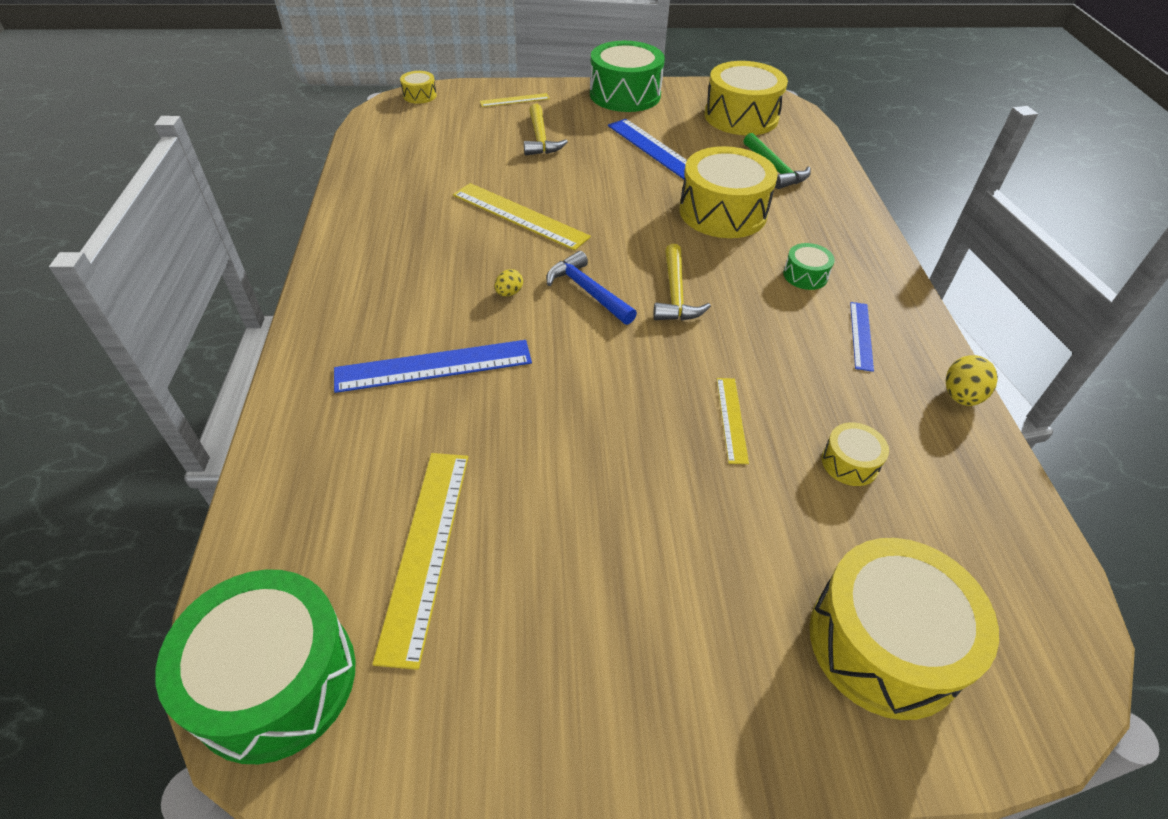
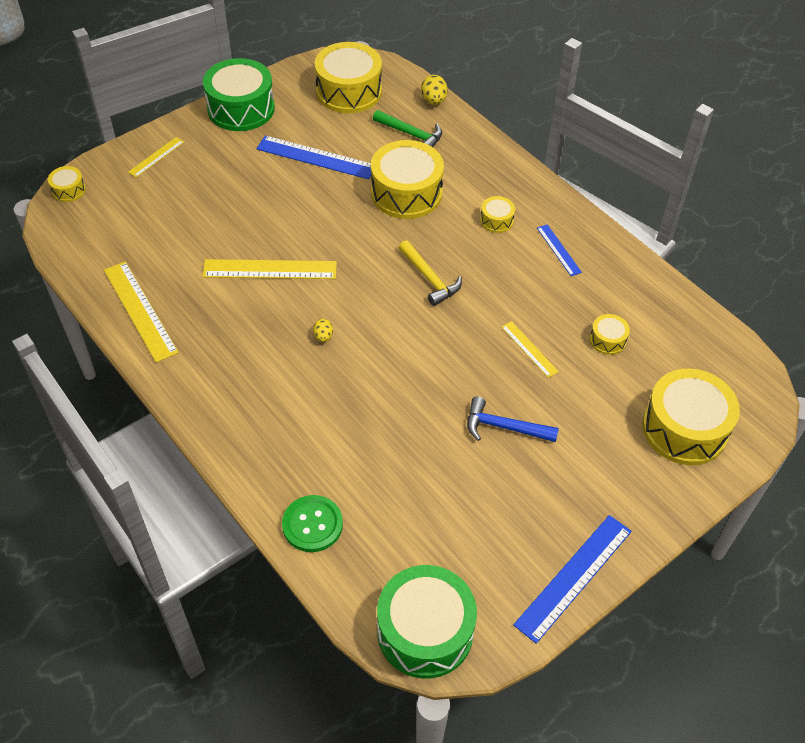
camera: 35 degrees left, 5 degrees up
(299, 464) = (312, 524): none -> green button
(426, 550) = (434, 523): yellow ruler -> yellow ruler (140, 310)
(434, 366) = (327, 416): blue ruler -> blue ruler (574, 577)
(540, 139) = (216, 188): yellow hammer -> none
(587, 291) = (373, 307): blue hammer -> blue hammer (504, 427)
(805, 275) = (496, 220): green drum -> yellow drum
(961, 396) = (636, 263): yellow egg -> yellow egg (433, 100)

